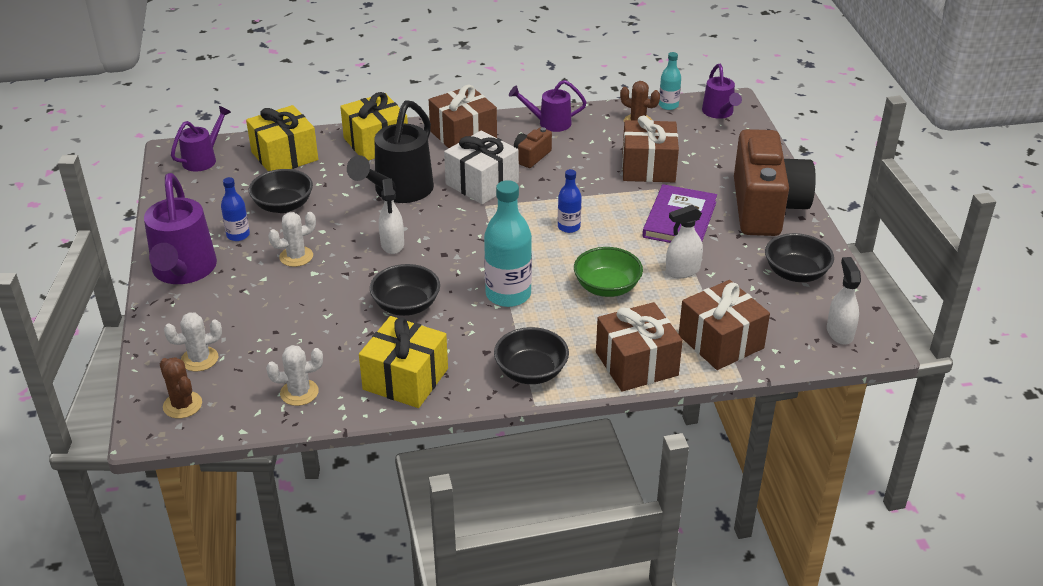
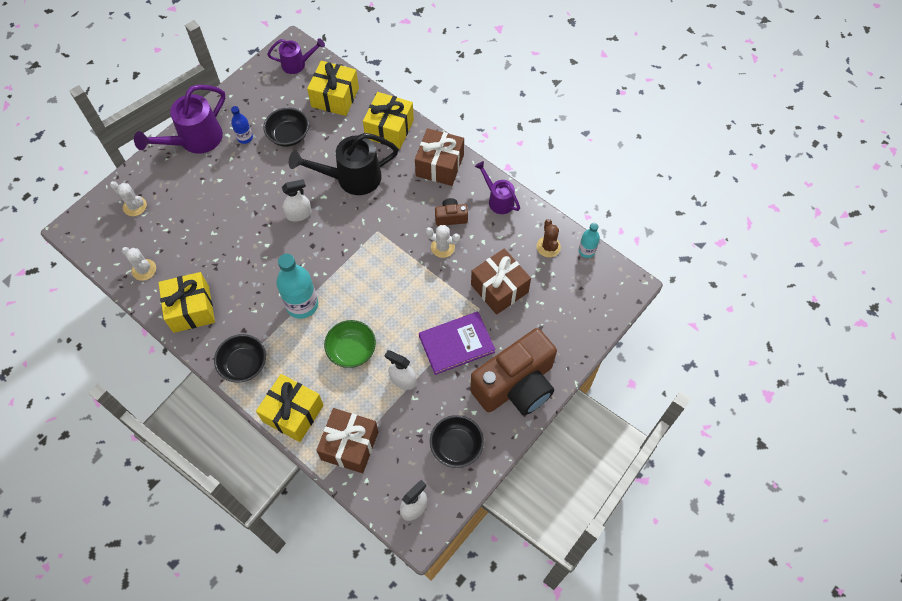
camera: 50 degrees right, 25 degrees up
(182, 405) = (97, 228): brown cactus -> none
(296, 256) = (249, 179): white cactus -> white cactus (442, 247)
(392, 244) = (299, 214): white spray bottle -> white spray bottle turned 150 degrees counterclockwise
(406, 305) = (251, 263): black bowl -> none
(482, 183) = (398, 213): white gift -> none
(569, 227) = (394, 289): blue bottle -> none
(636, 364) = (293, 413): brown gift -> yellow gift
(719, 113) = (607, 286): purple watering can -> none

